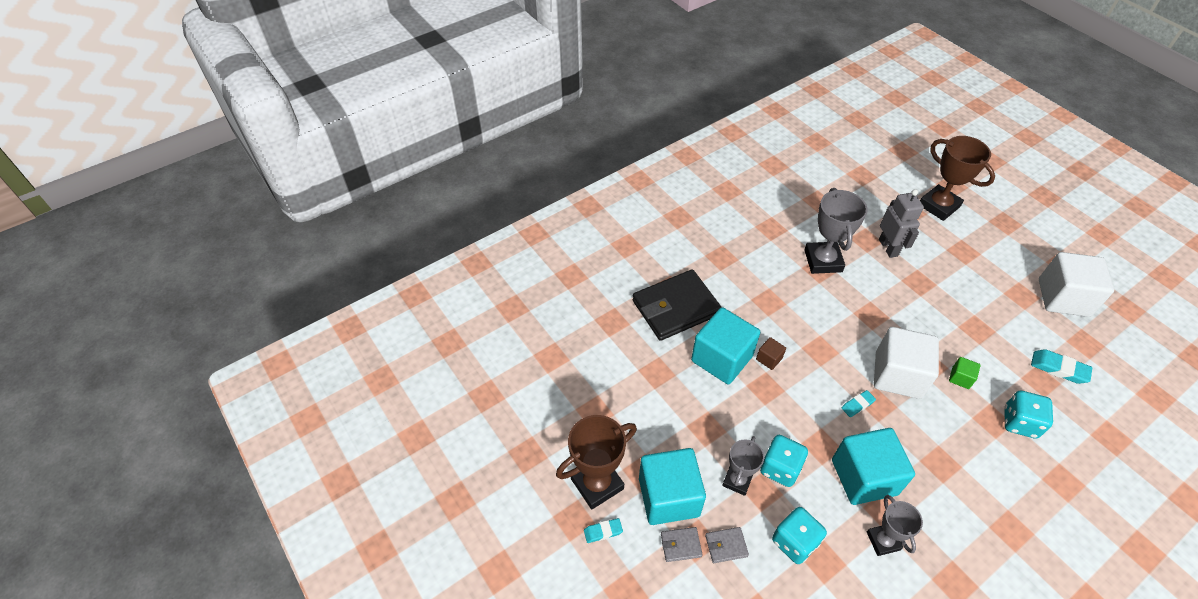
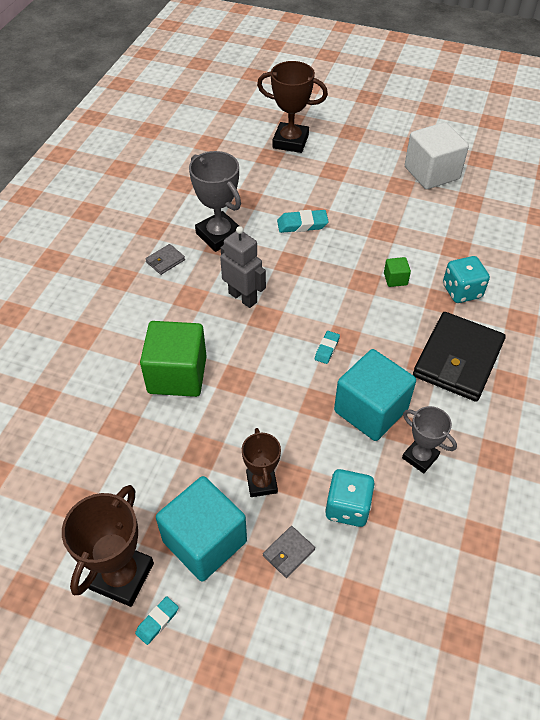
camera: 35 degrees left, 0 degrees up
(676, 308) = (101, 350): black wallet -> black wallet (458, 360)
(681, 545) = (245, 581): grey wallet -> grey wallet (165, 261)
(722, 358) = (177, 375): turquoise cube -> green cube
(737, 480) = (261, 483): grey trophy -> brown trophy
(769, 359) = (223, 350): brown cube -> none
(780, 468) = (294, 447): turquoise dice -> none
(888, 247) = (270, 196): grey robot -> grey robot (243, 297)
(897, 375) = (344, 304): white cube -> none
(1058, 369) = (463, 232): turquoise eraser -> turquoise eraser (302, 224)

